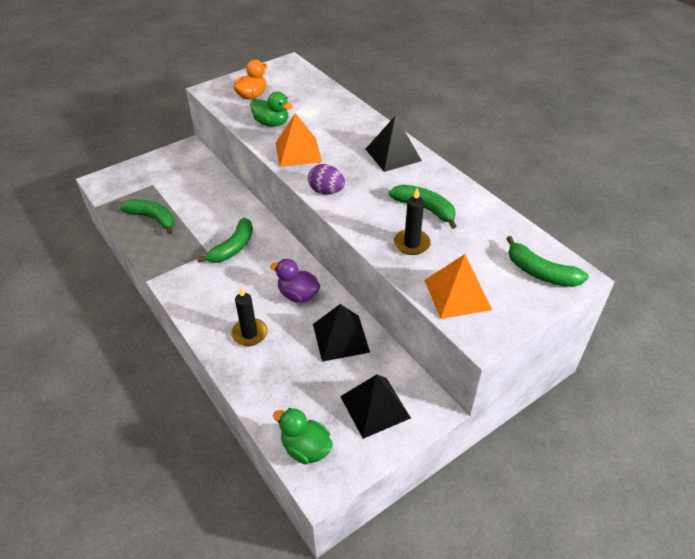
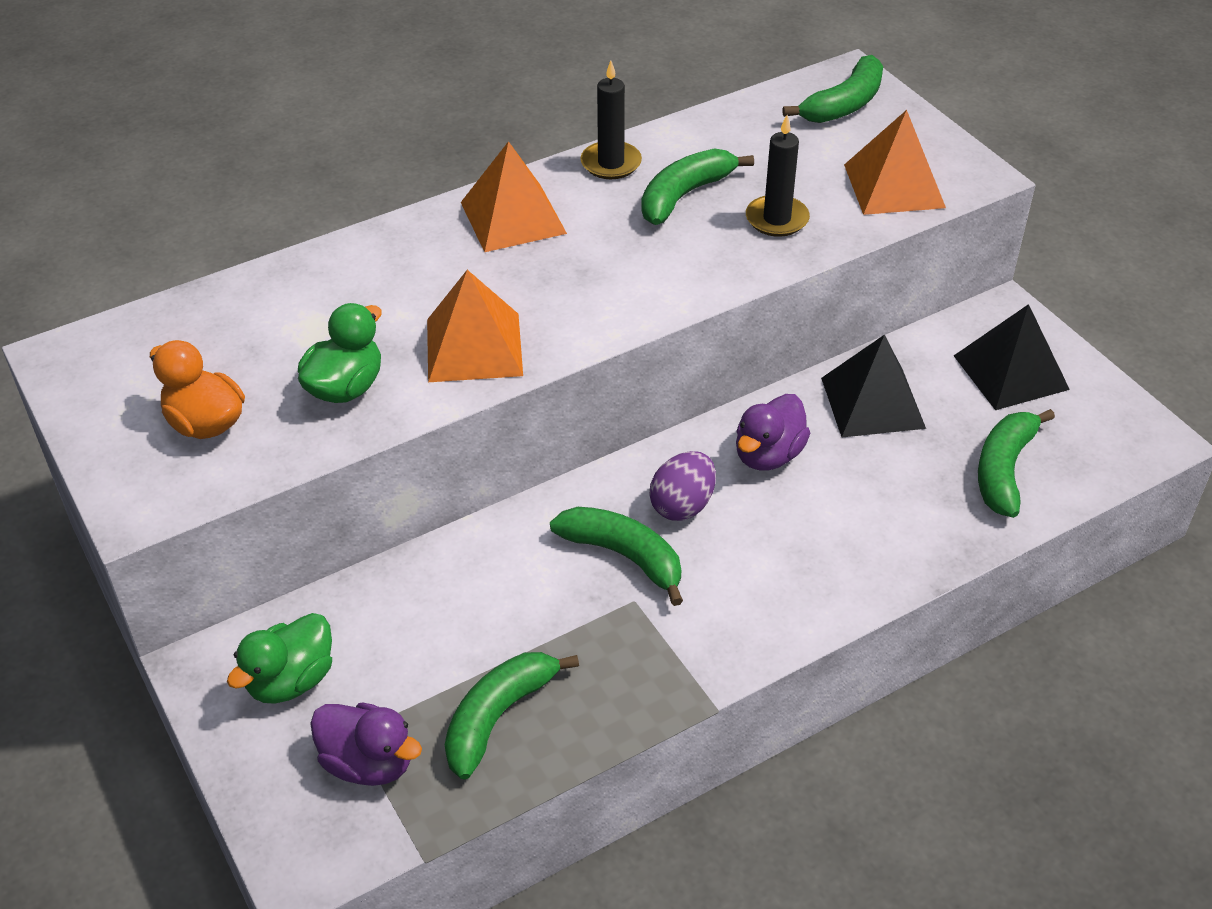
camera: 85 degrees left, 0 degrees up
(138, 189) = (368, 763): none -> purple duck
(249, 334) = (867, 524): black candle -> black candle (611, 163)
(290, 397) = (1004, 470): none -> green banana
(306, 448) = (1098, 453): green duck -> green duck (291, 680)
(326, 191) = (619, 311): purple egg -> purple egg (682, 505)
(393, 154) = (513, 218): black pyramid -> orange pyramid

